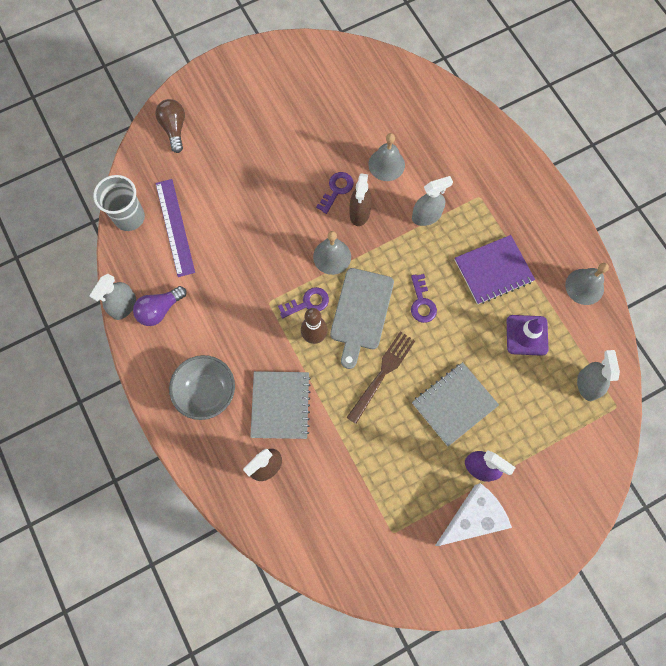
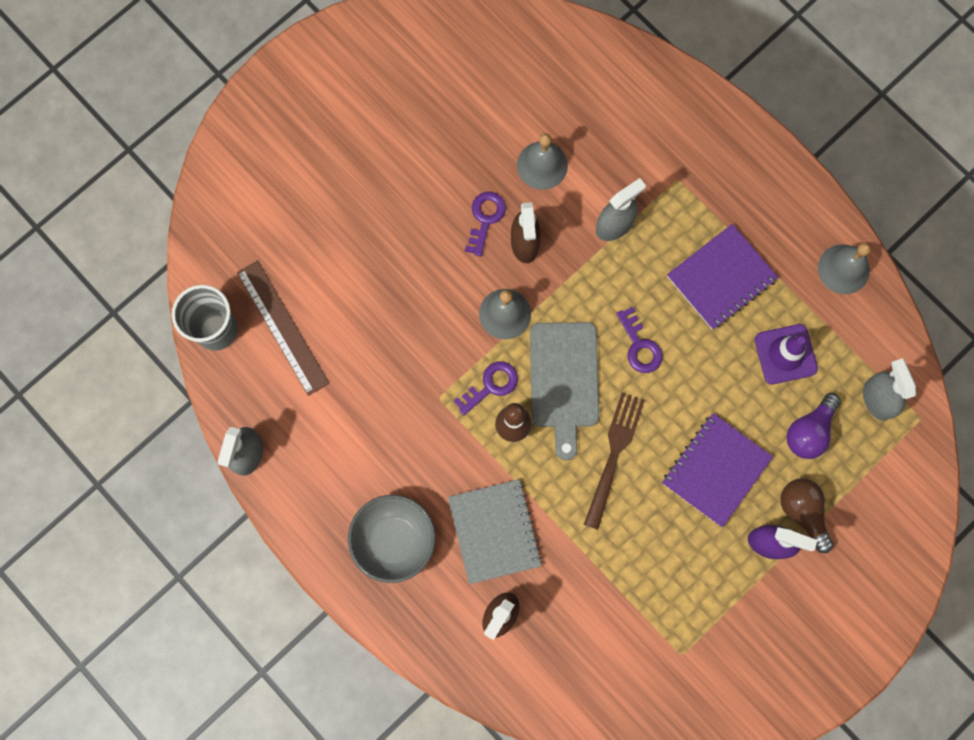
camera: 15 degrees left, 5 degrees up
(160, 310) = (298, 447): purple light bulb -> purple light bulb (809, 431)
(174, 129) = (238, 187): brown light bulb -> brown light bulb (803, 512)
(175, 227) = (282, 327): purple ruler -> brown ruler
(454, 404) = (716, 470): grey notebook -> purple notebook
(473, 518) = (776, 609): white cheese -> none

